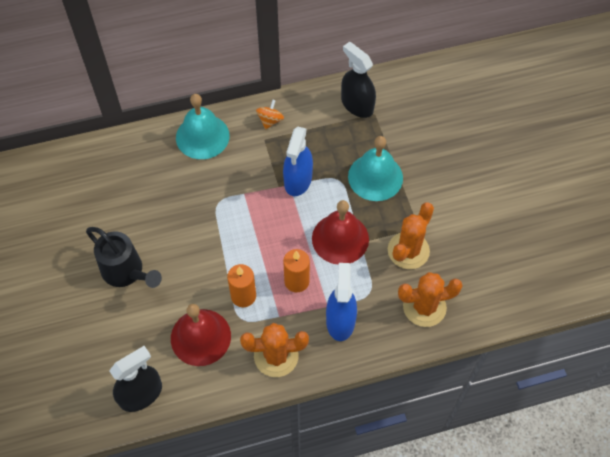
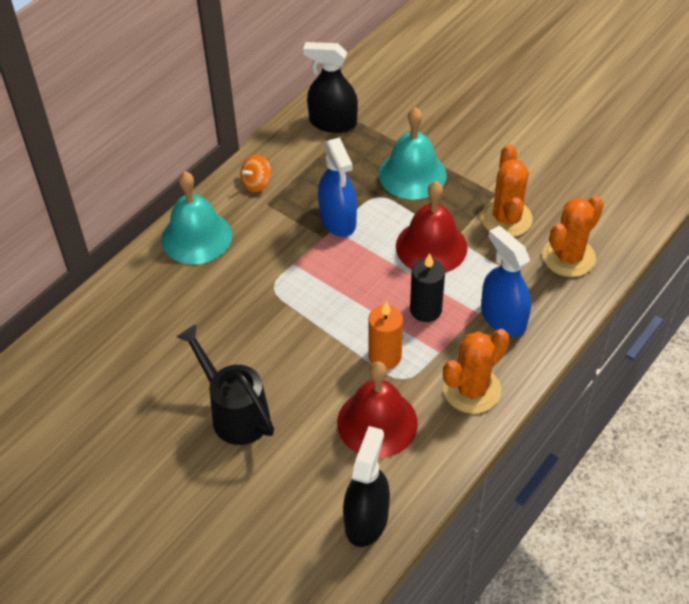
camera: 35 degrees left, 10 degrees down
(126, 272) = (235, 413): black watering can -> black watering can turned 135 degrees counterclockwise
(270, 120) = (256, 183): orange spinning top -> orange spinning top turned 120 degrees counterclockwise
(296, 281) = (425, 310): orange candle -> black candle

